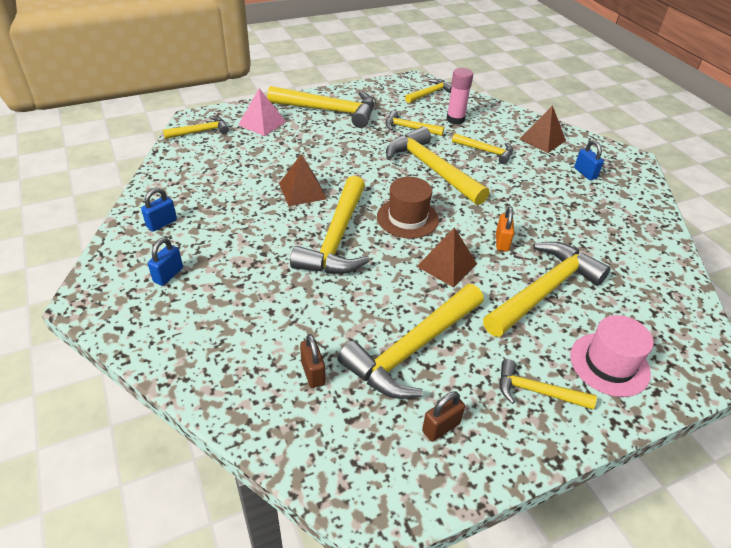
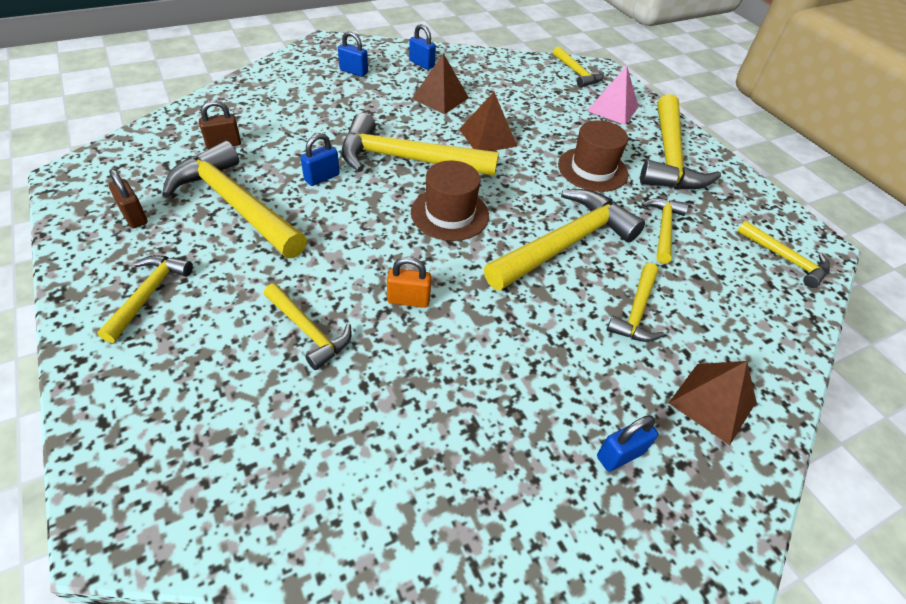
camera: 85 degrees right, 5 degrees up
(346, 145) = (592, 169): none -> brown hat
(367, 292) = (322, 177): none -> blue padlock
(447, 265) = (363, 241): brown pyramid -> brown pyramid (440, 98)
(455, 119) = (717, 283): pink glue stick -> none
(544, 291) = (308, 331): yellow hammer -> yellow hammer, size x0.53
(609, 364) = (164, 377): pink hat -> none

